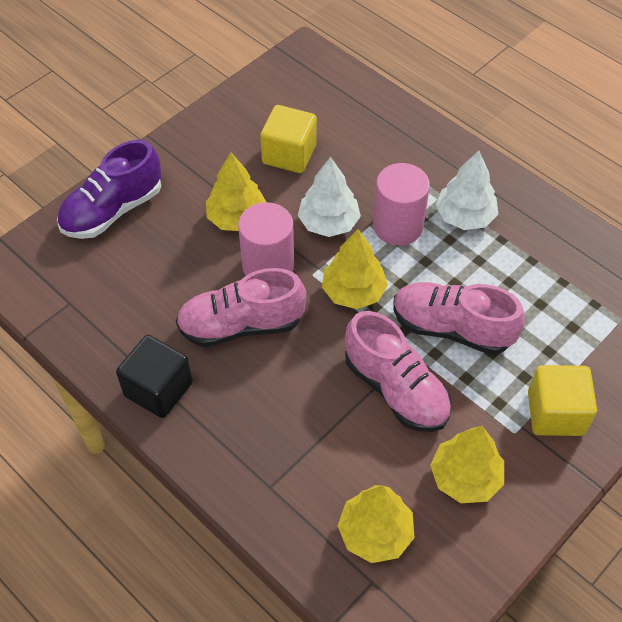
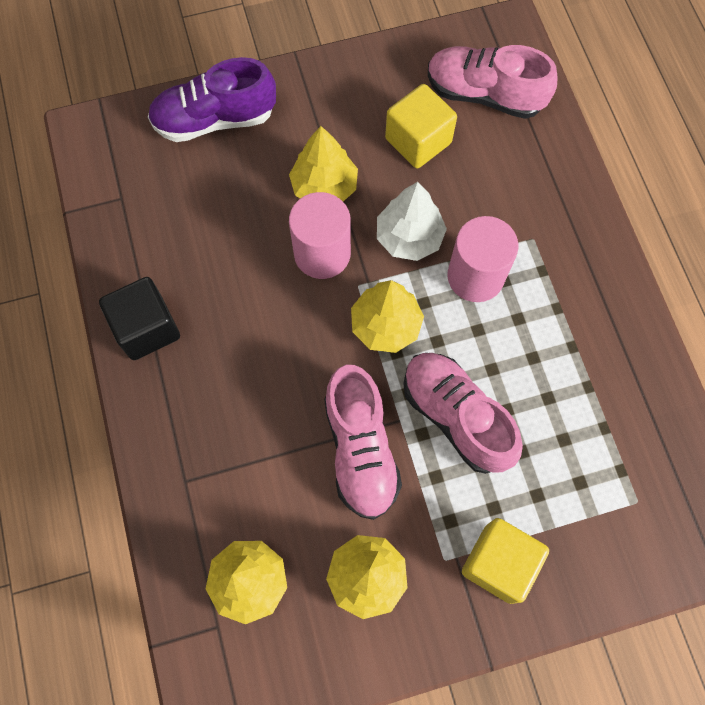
camera: 30 degrees right, 15 degrees up
(241, 325) = (258, 303): pink shoe -> pink shoe (484, 95)
(465, 216) = (551, 301): white tree -> none

